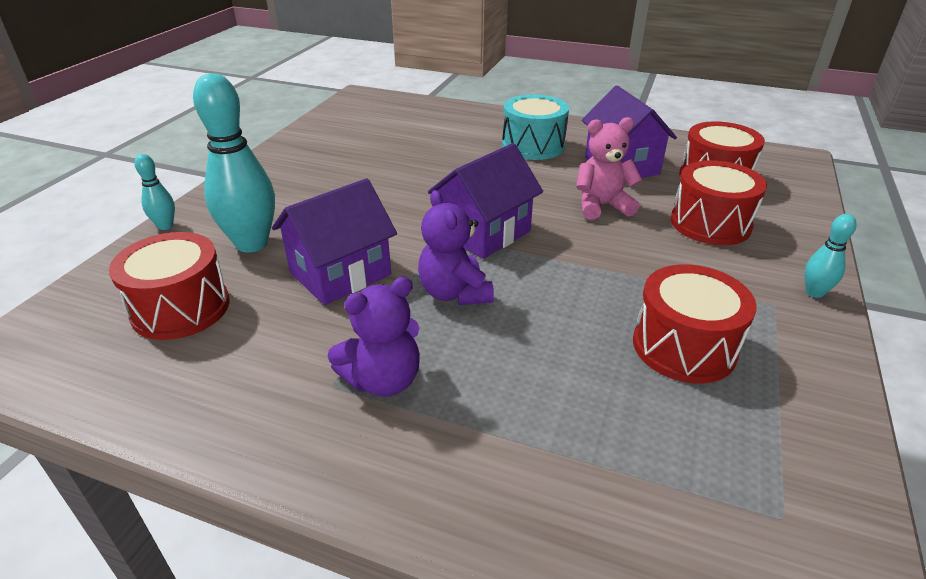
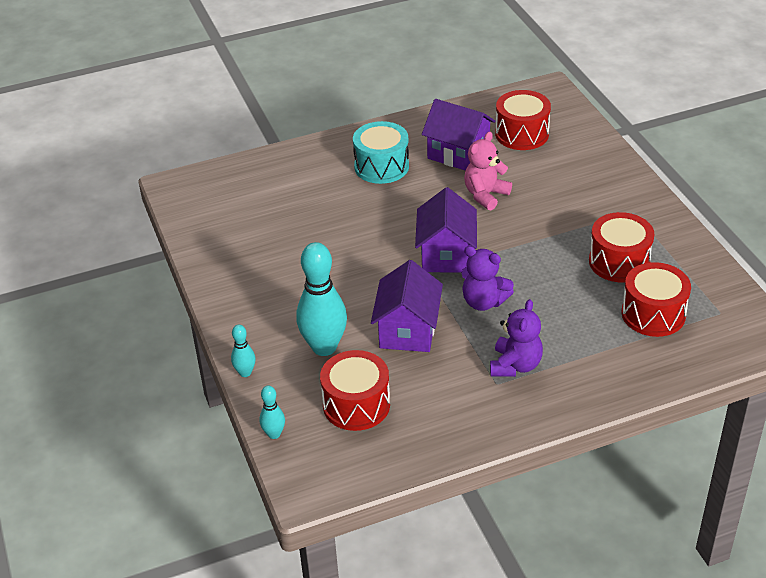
camera: 40 degrees left, 5 degrees up
(710, 224) = (555, 174): red drum -> red drum (653, 314)
(814, 292) = (644, 193): turquoise bowling pin -> turquoise bowling pin (274, 434)

